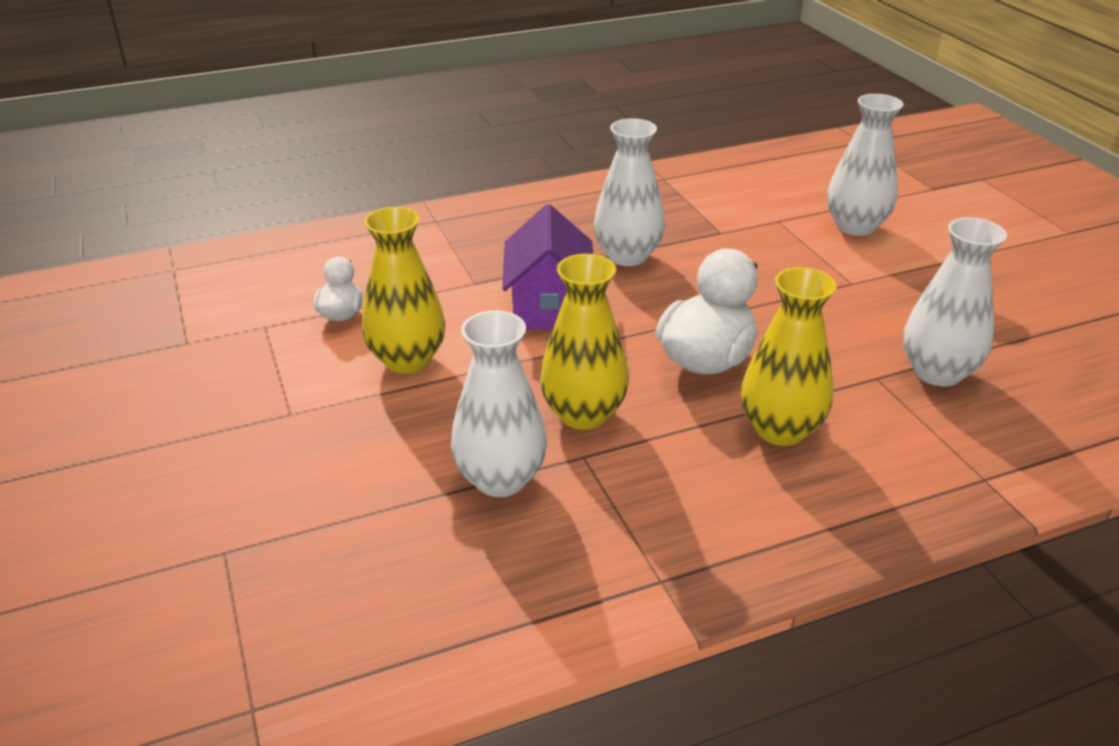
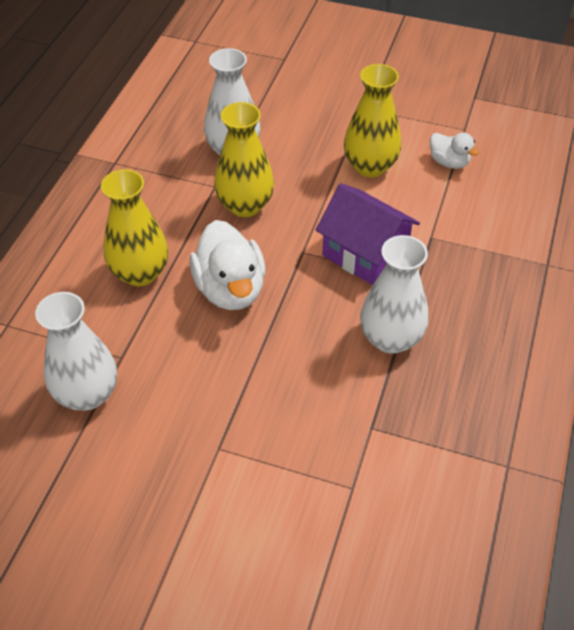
camera: 130 degrees right, 15 degrees up
(855, 226) = (287, 540): white vase -> none

